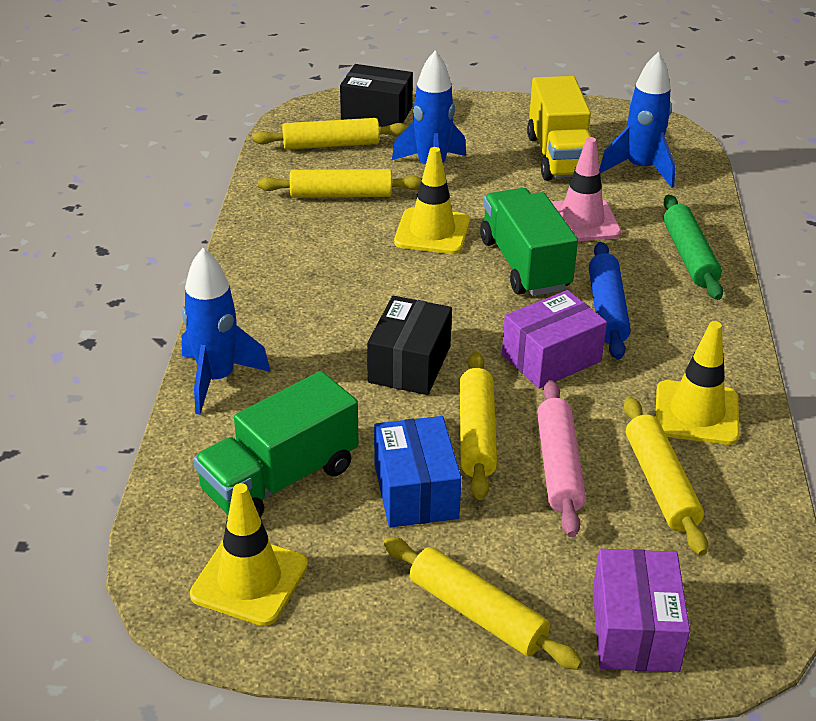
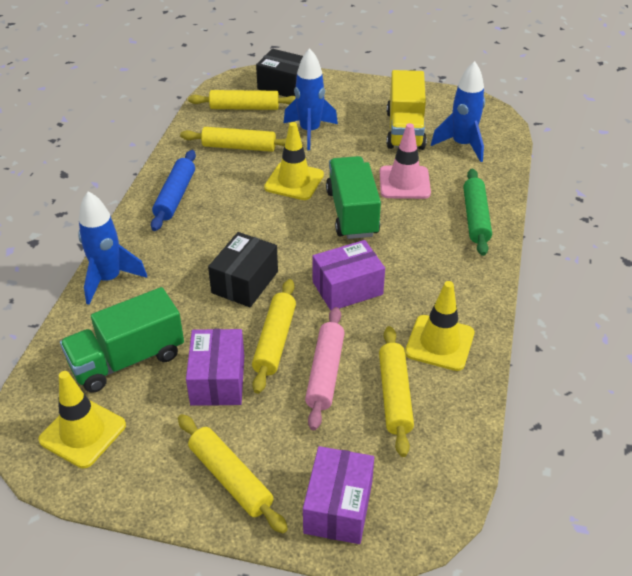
camera: 10 degrees right, 5 degrees up
(415, 491) = (218, 380): blue box -> purple box
(607, 309) = (400, 254): blue rolling pin -> blue rolling pin (175, 196)

